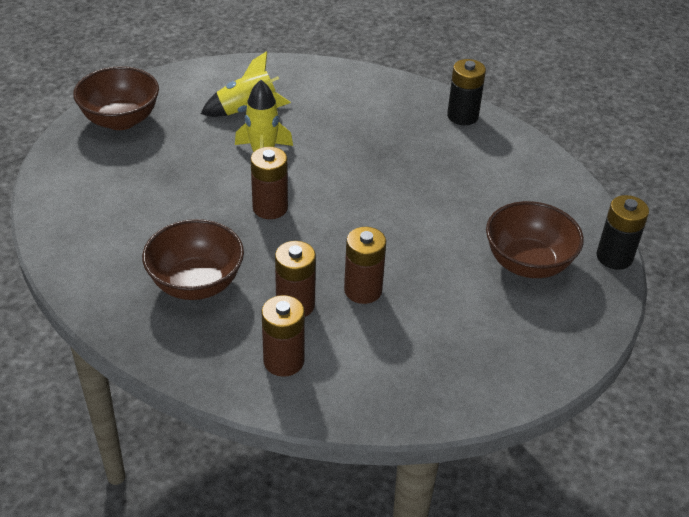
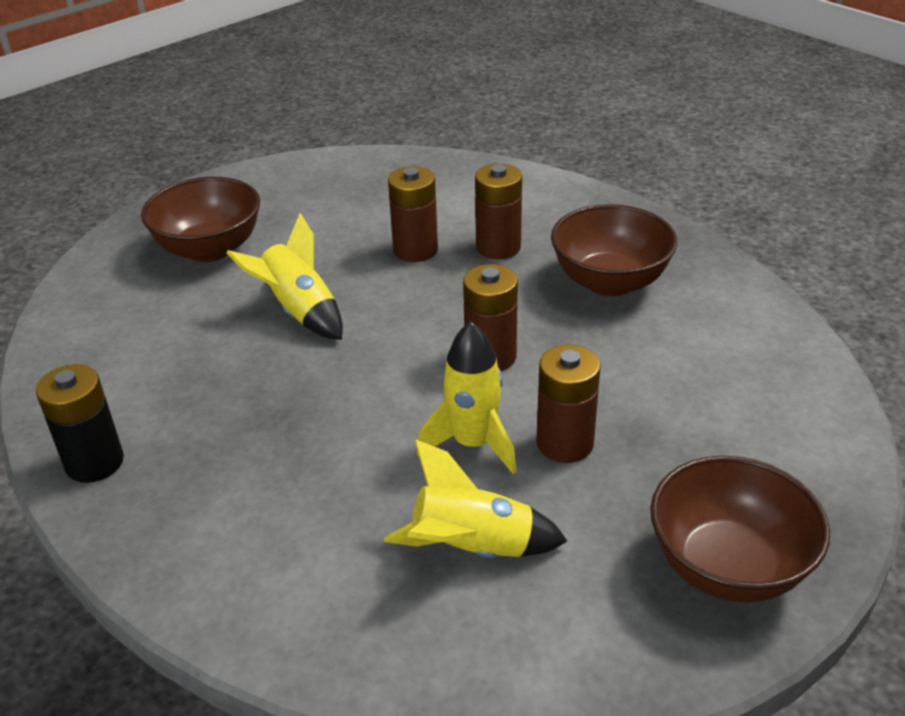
camera: 160 degrees left, 5 degrees down
(283, 361) = (528, 206): brown battery -> brown battery (565, 443)
(418, 220) = (299, 311): none -> yellow rocket
(614, 257) = (107, 242): black battery -> none

